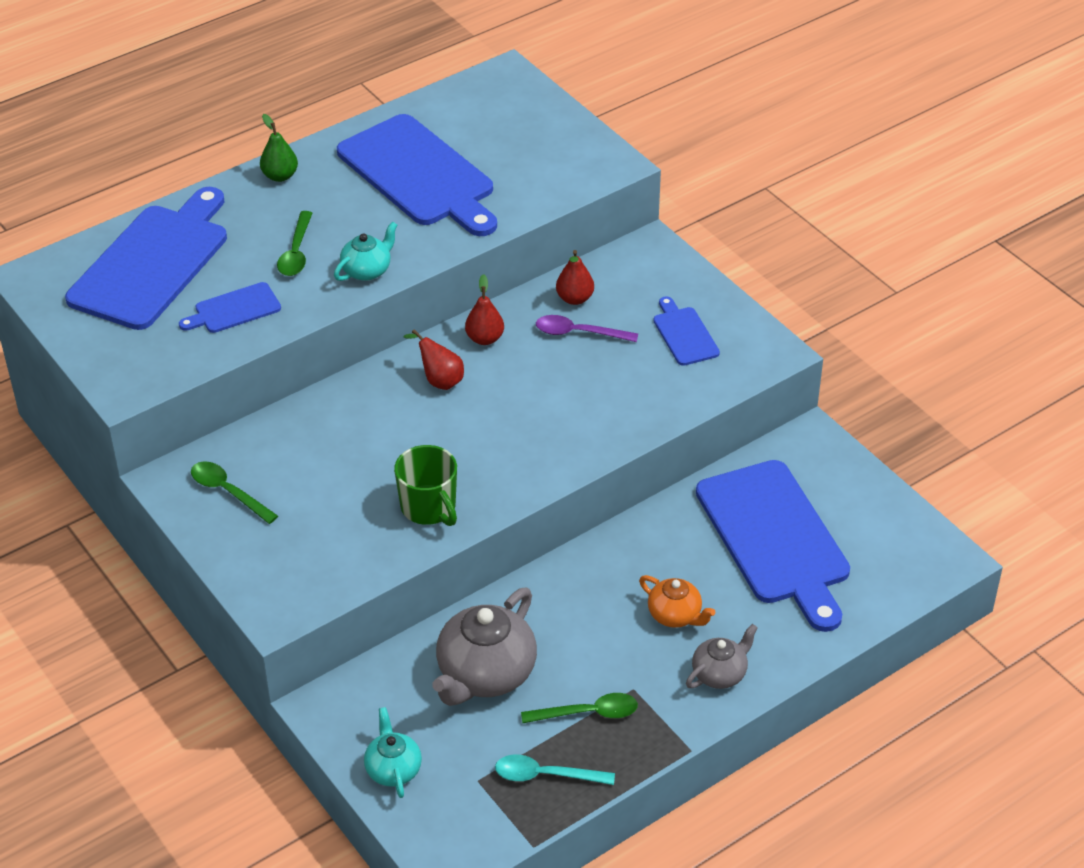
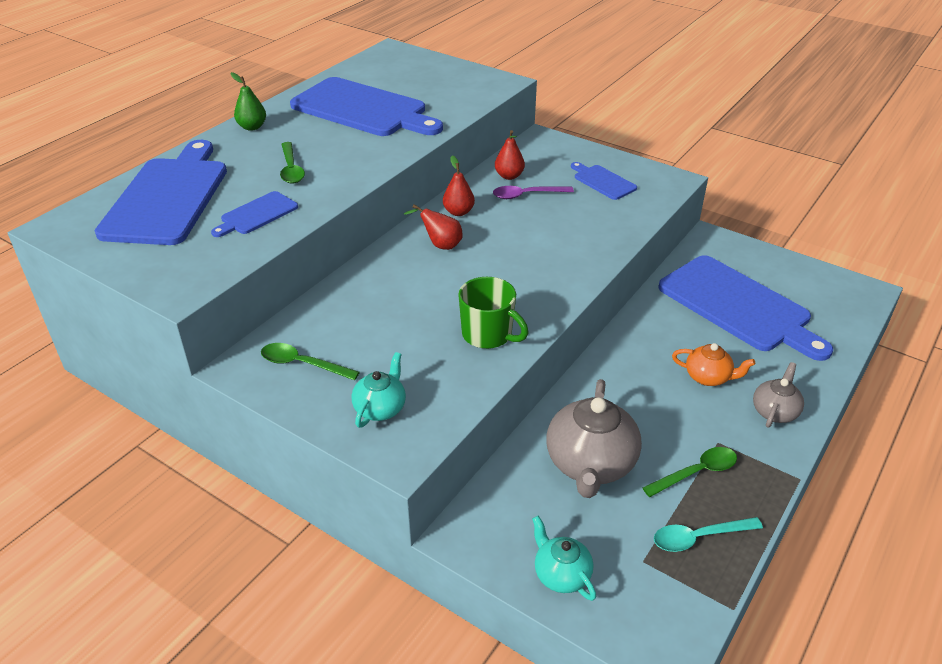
camera: 20 degrees left, 5 degrees down
(367, 270) = (357, 170): turquoise teapot -> turquoise teapot (380, 408)

